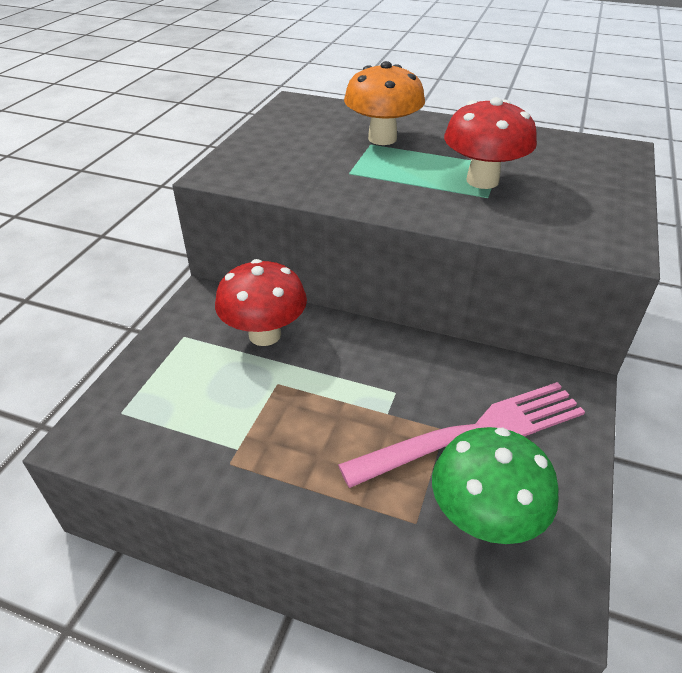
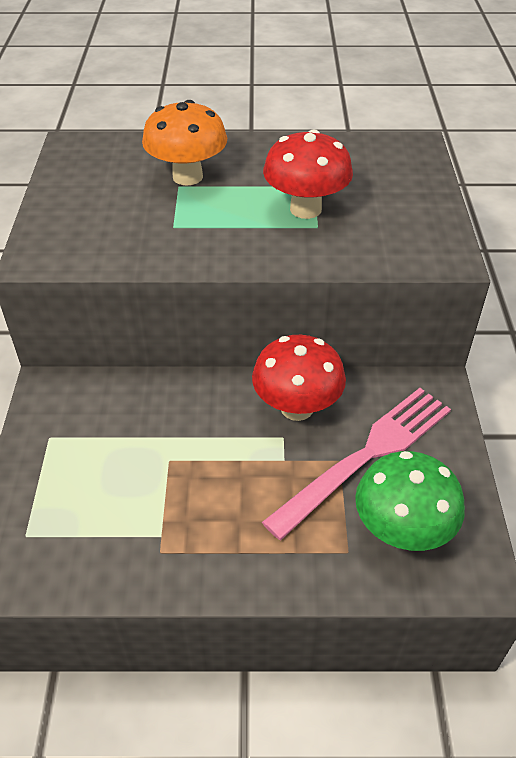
camera: 20 degrees left, 5 degrees up
(265, 335) = (133, 413): red mushroom -> red mushroom (297, 408)

